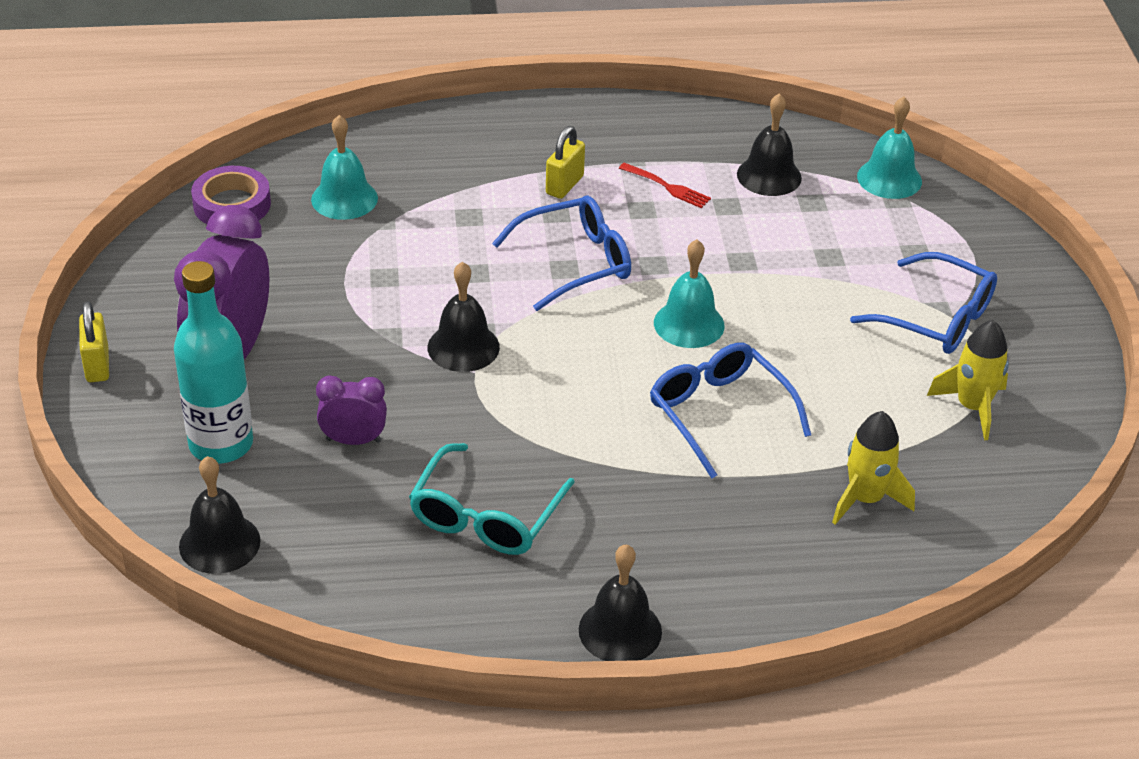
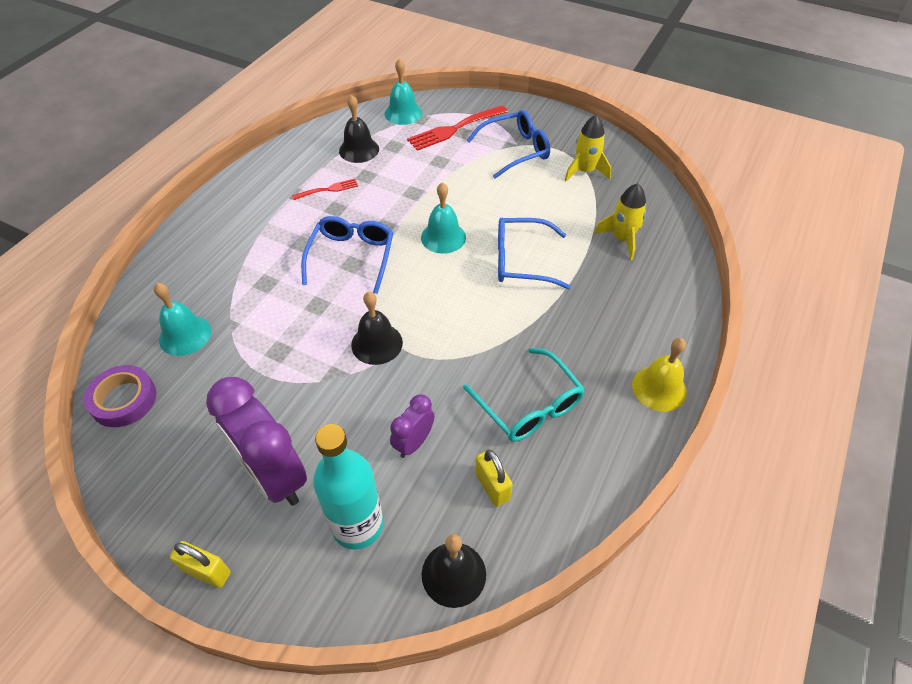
camera: 55 degrees left, 10 degrees up
(564, 185) = (283, 228): yellow padlock -> yellow padlock (492, 486)
(620, 630) = (659, 388): black bell -> yellow bell
(914, 241) = (455, 128): none -> red fork

